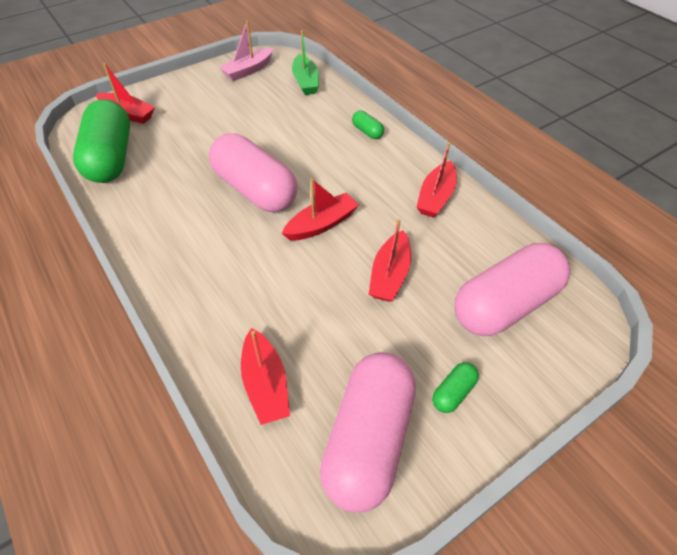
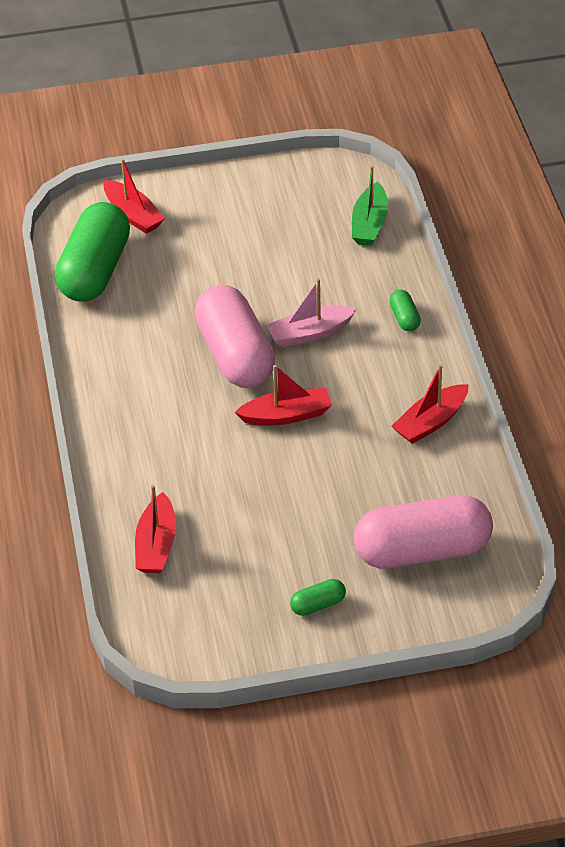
camera: 25 degrees right, 5 degrees down
(248, 70) = (305, 186): pink boat -> pink boat (310, 333)
(368, 439) = (222, 613): pink capsule -> none
(390, 275) = (326, 488): red boat -> none

